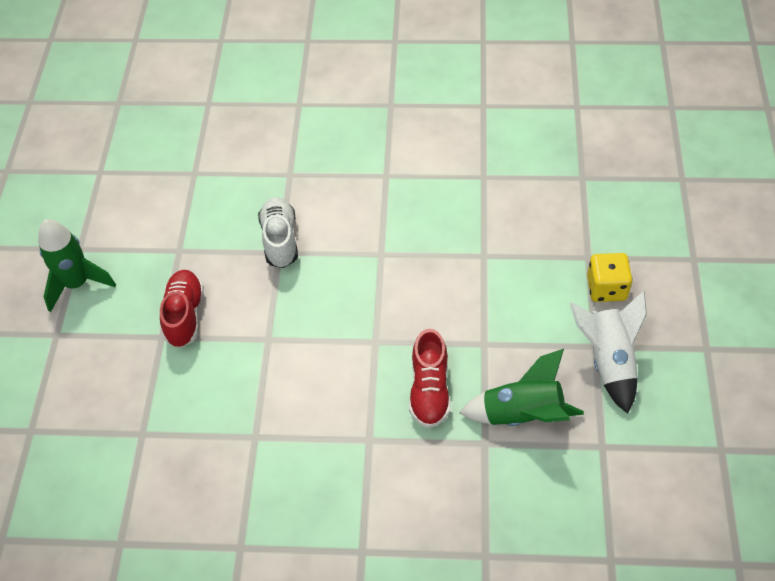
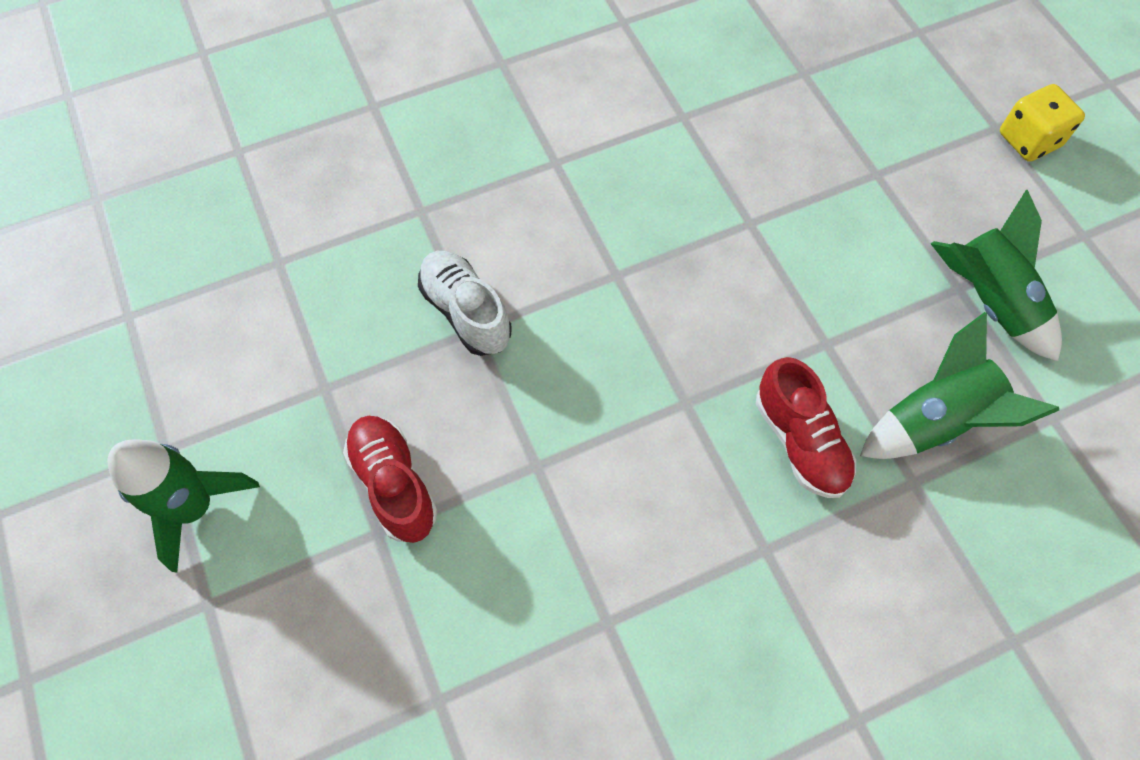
camera: 30 degrees left, 10 degrees up
(606, 288) = (924, 206): yellow dice -> yellow dice (1029, 140)
(608, 361) = (988, 301): white rocket -> green rocket

